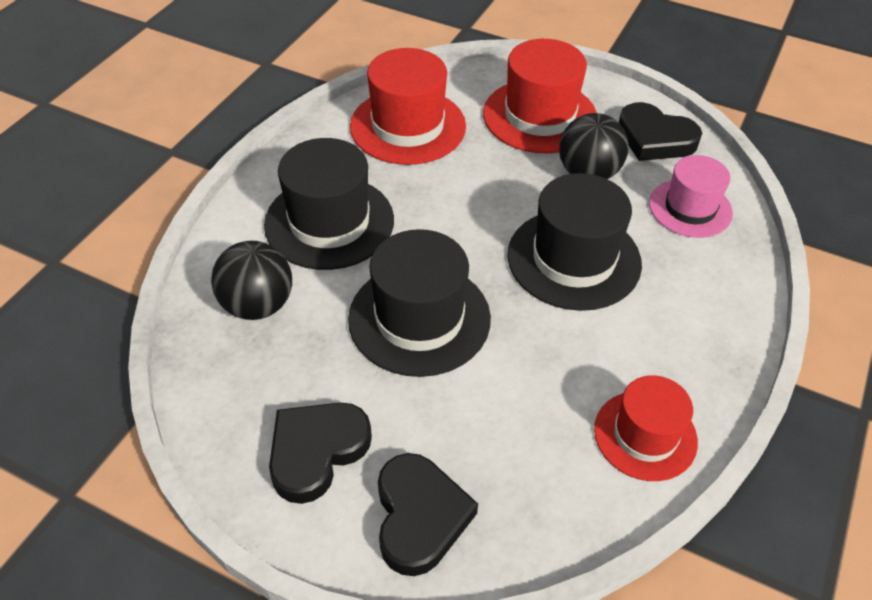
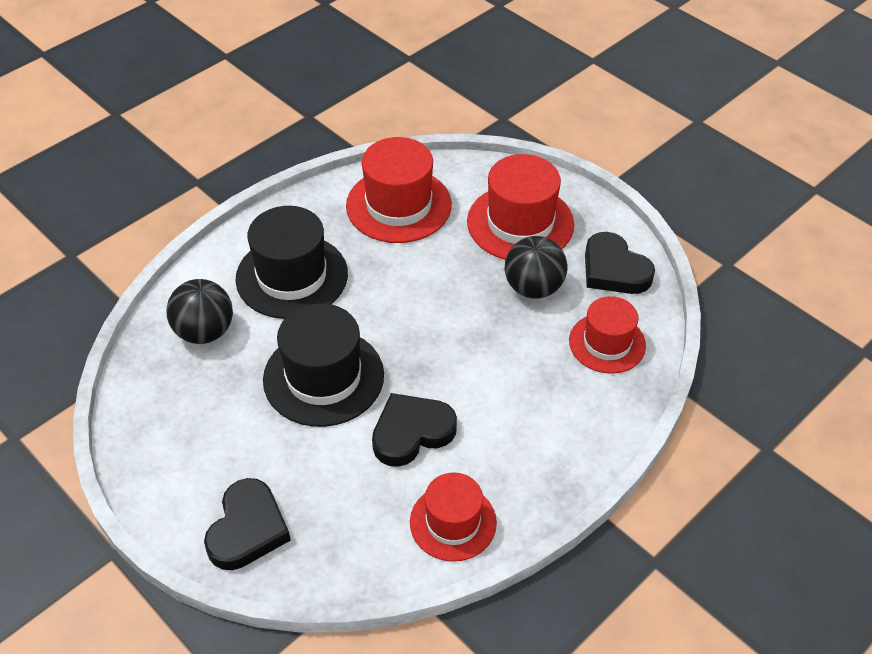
camera: 20 degrees right, 0 degrees up
(316, 451) = (196, 458): black heart -> black heart (411, 432)
(574, 259) = (477, 361): black hat -> none
(690, 208) = (607, 343): pink hat -> red hat

